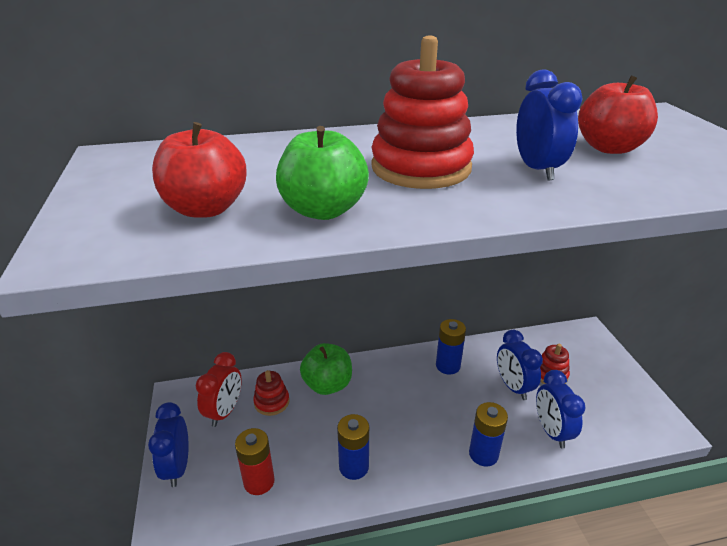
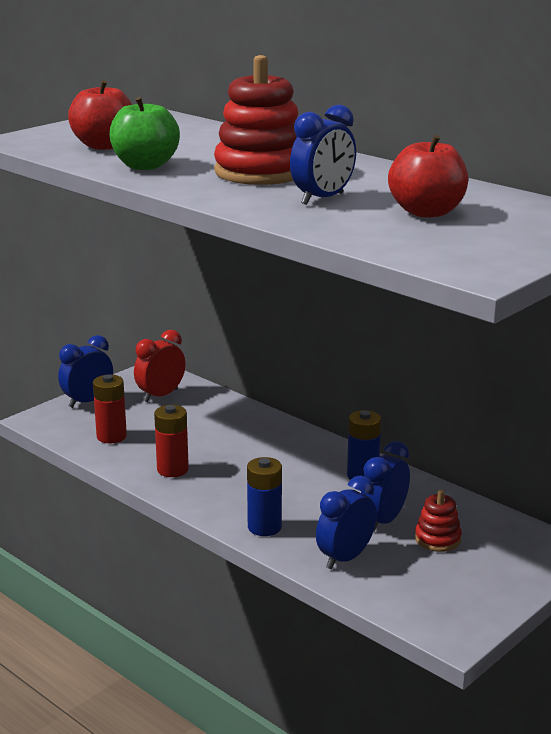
camera: 55 degrees right, 10 degrees down
(224, 411) = (161, 395): red clock -> red clock turned 150 degrees clockwise
(272, 402) = (196, 409): red stacking toy -> none
(327, 384) = (250, 425): green apple -> none
(354, 467) = (172, 469): blue battery -> red battery

